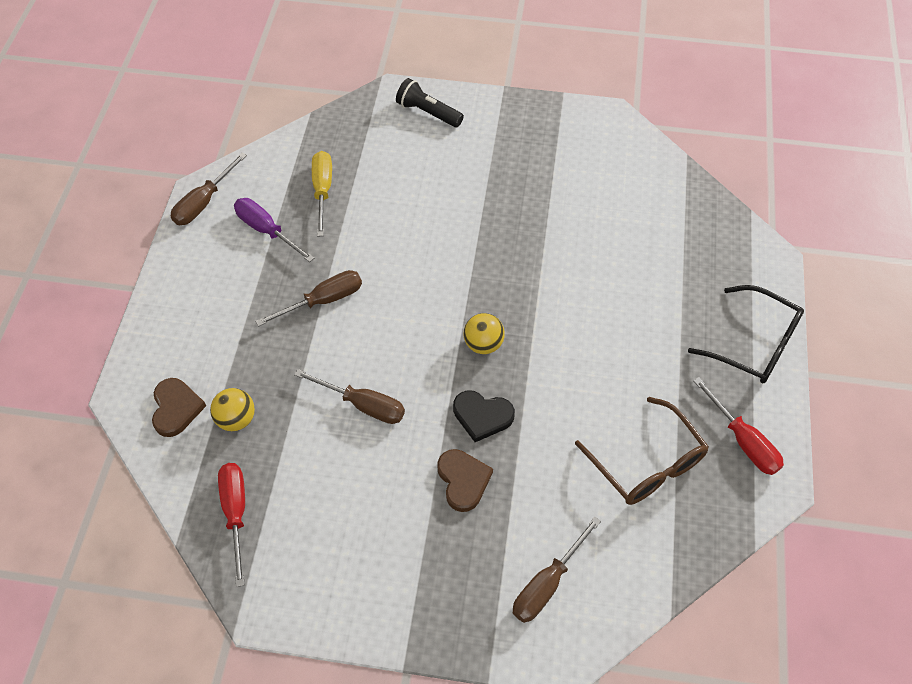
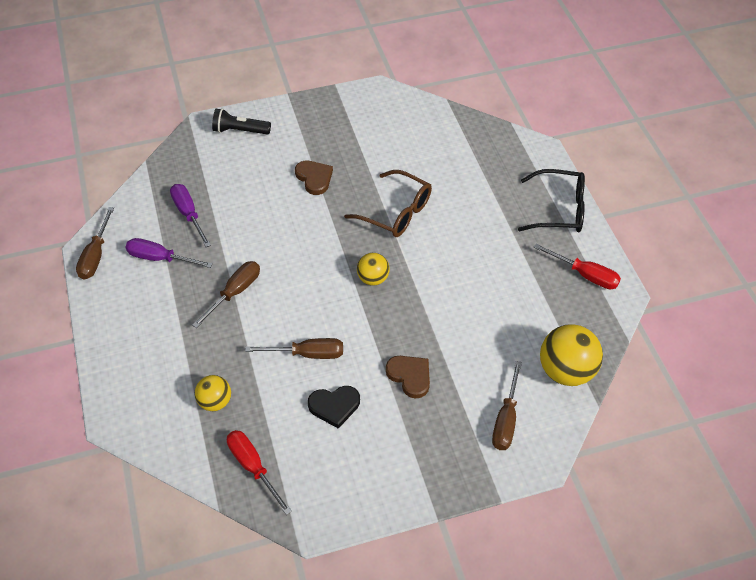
camera: 25 degrees left, 5 degrees down
(176, 408) = (162, 413): brown heart -> brown heart (314, 178)
(322, 191) = (188, 214): yellow screwdriver -> purple screwdriver
(482, 416) = (399, 328): black heart -> black heart (334, 406)
(646, 463) = (529, 314): brown glasses -> brown glasses (396, 212)
(653, 554) = (566, 371): none -> yellow ball

